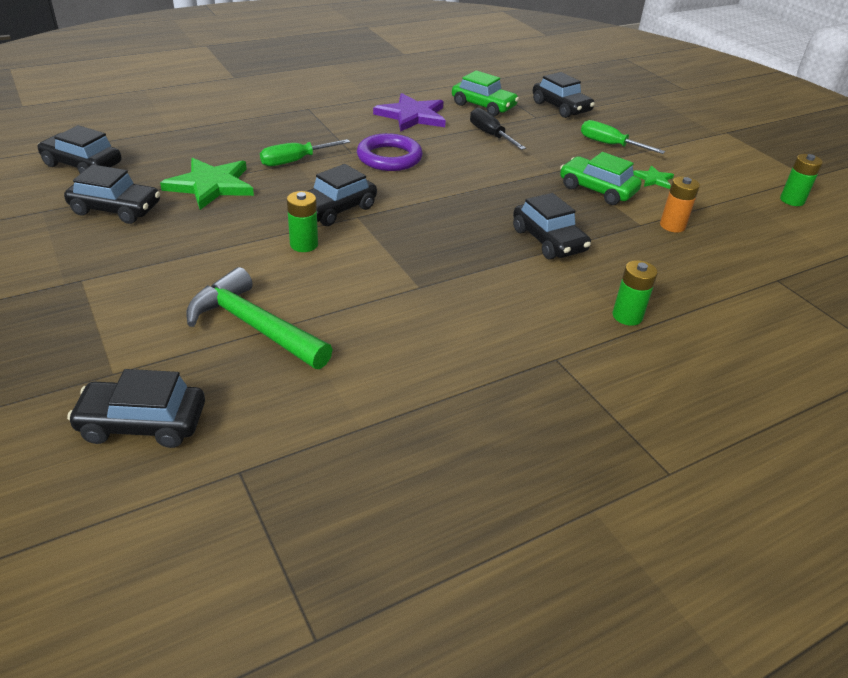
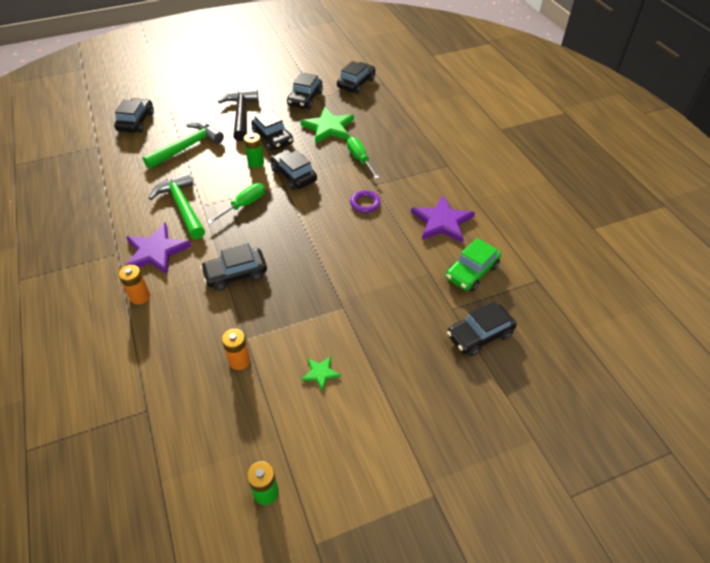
camera: 100 degrees right, 10 degrees up
(151, 273) = (241, 115): none -> black hammer
(235, 233) = (273, 138): none -> black car
(389, 157) = (365, 203): purple ring -> purple ring, size x0.62
(426, 306) = (182, 206): none -> green hammer
(490, 135) = (408, 268): black screwdriver -> none
(535, 317) = (156, 251): none -> purple star
(597, 190) = (305, 322): green car -> none
(610, 145) = (392, 356): green screwdriver -> green screwdriver (244, 205)
(627, 316) = (140, 296): green battery -> orange battery

